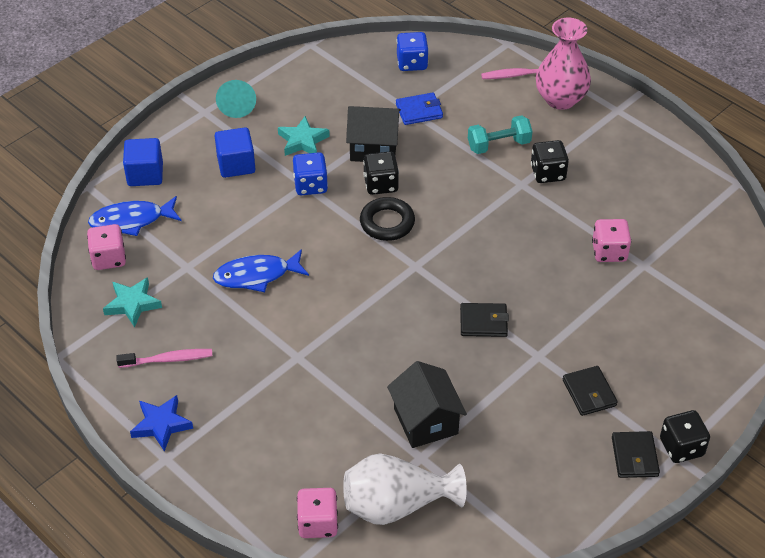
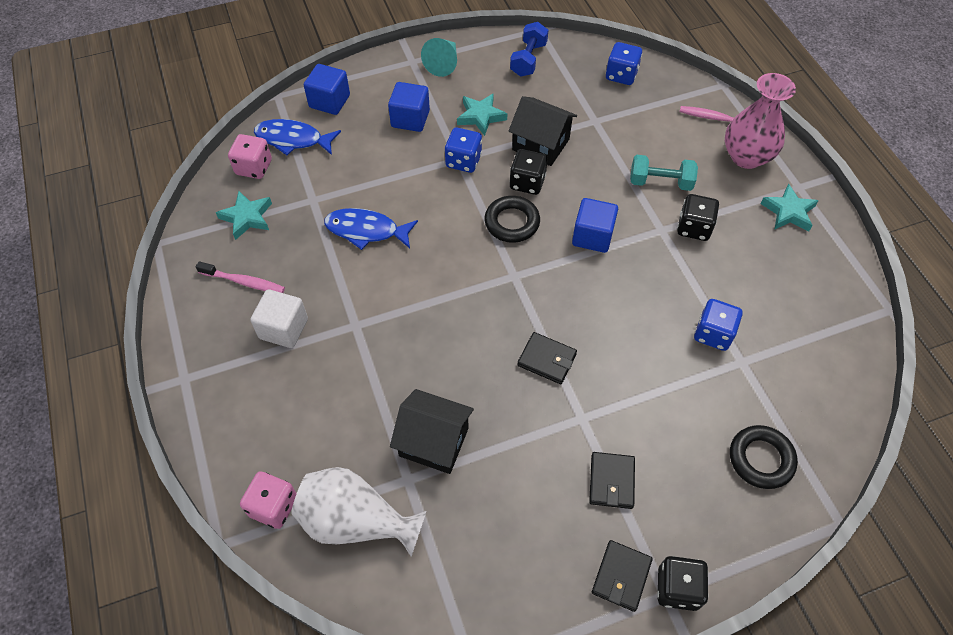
camera: 25 degrees right, 10 degrees up
(161, 425) = (200, 343): blue star -> none
(233, 384) = (283, 328): none -> white cube
(317, 75) = (528, 59): none -> blue dumbbell
(419, 111) = (602, 123): blue wallet -> none
(425, 421) = (434, 442): black house -> black house turned 75 degrees counterclockwise
(465, 210) = (592, 236): none -> blue cube
(609, 252) = (713, 334): pink dice -> blue dice
(619, 133) = (788, 212): none -> turquoise star
(695, 331) = (761, 459): none -> black ring

